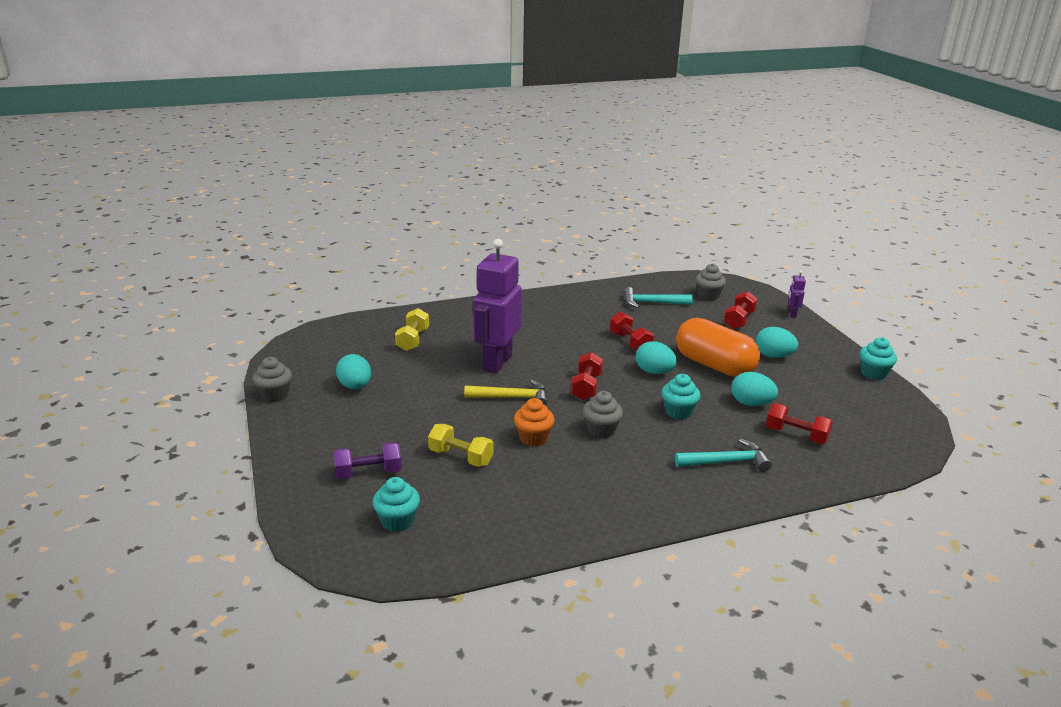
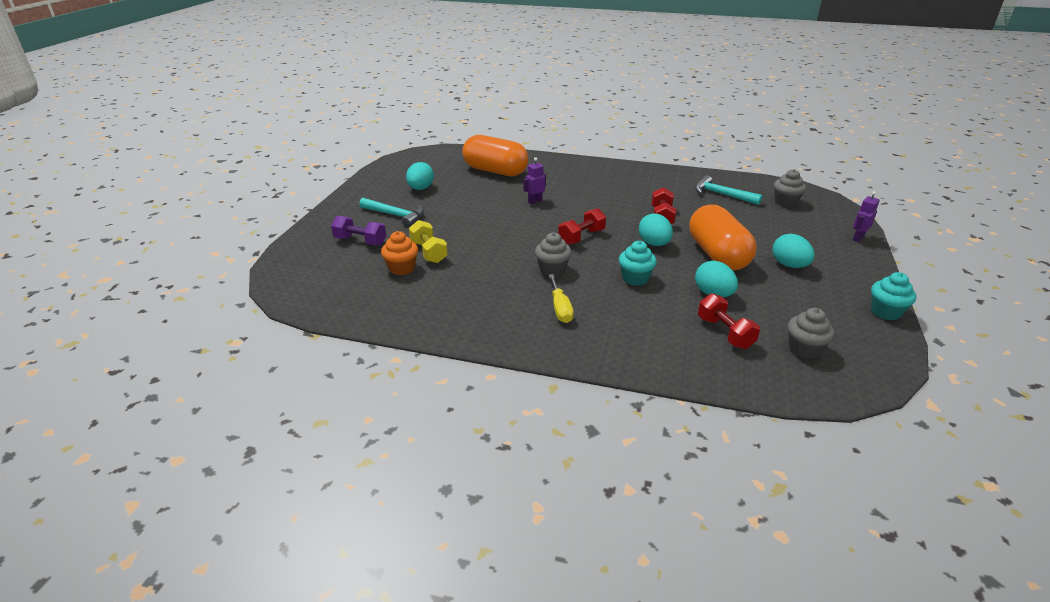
camera: 35 degrees right, 5 degrees up
(275, 395) = (368, 179): grey cupcake -> grey cupcake (804, 349)
(397, 521) = (339, 275): turquoise cupcake -> none
(413, 340) = (495, 171): yellow dumbbell -> orange capsule
(496, 362) = (535, 201): purple robot -> purple robot, size x0.41
(512, 398) = (515, 227): yellow hammer -> none
(533, 438) = (494, 257): orange cupcake -> orange cupcake (402, 268)
(653, 466) = (560, 308): none -> yellow screwdriver
(726, 462) = (628, 328): turquoise hammer -> turquoise hammer (395, 215)
(739, 320) = (791, 228): red dumbbell -> none

